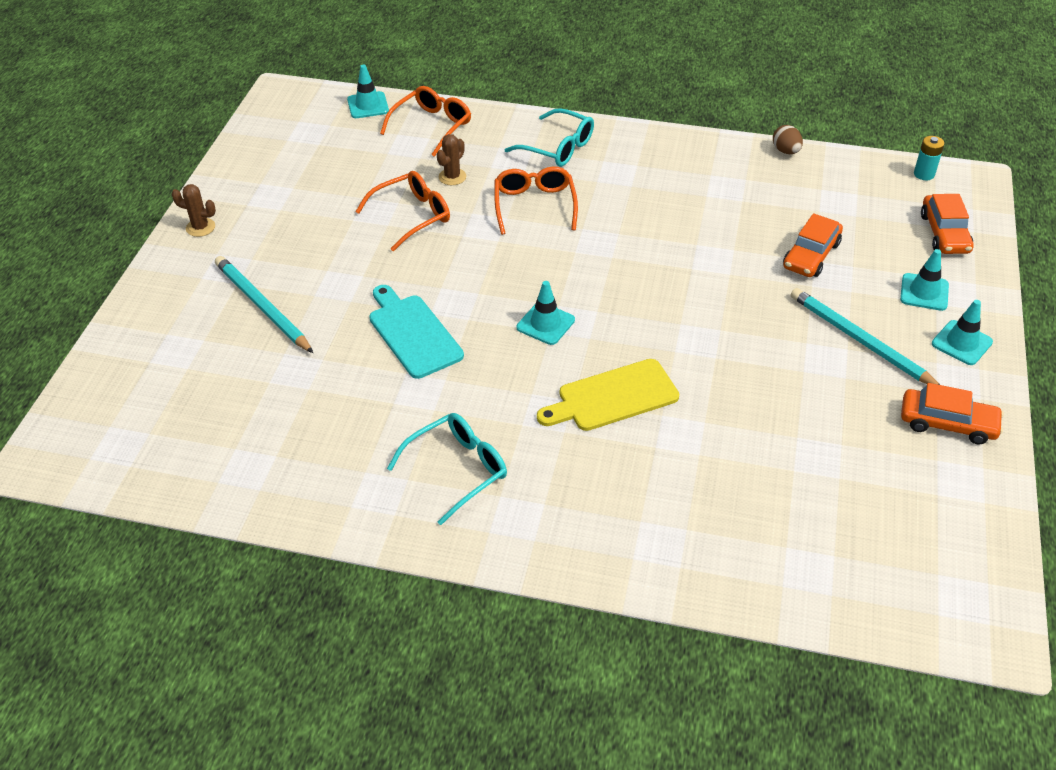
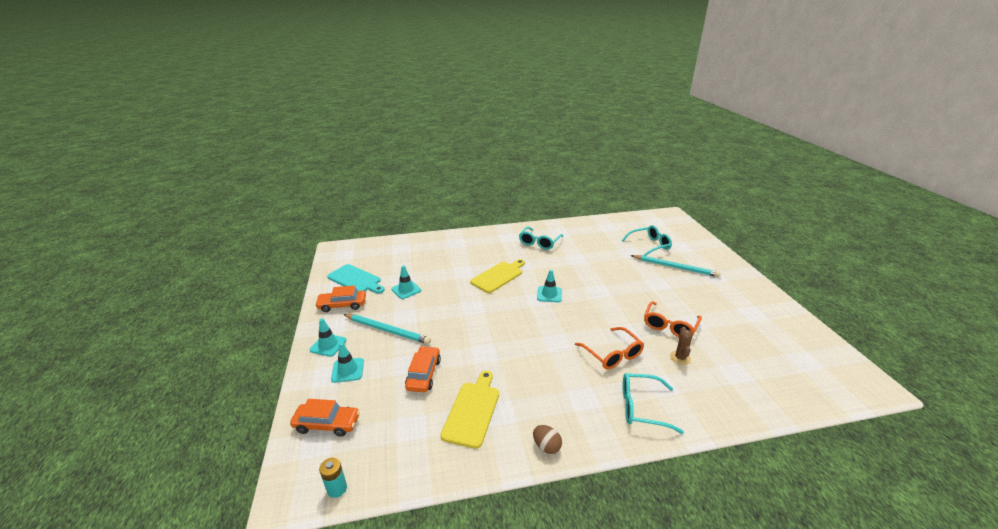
camera: 155 degrees right, 15 degrees down
(200, 227) = (755, 288): brown cactus -> none
(233, 375) = (649, 245): none -> turquoise glasses
(368, 105) = (809, 398): turquoise traffic cone -> turquoise traffic cone (406, 290)
(413, 333) = (602, 275): turquoise cutting board -> turquoise cutting board (356, 280)
(432, 126) = (743, 395): orange glasses -> none
(759, 198) = (472, 411): none -> yellow cutting board
(786, 151) = (466, 472): brown egg -> brown egg (546, 446)
(944, 233) = (327, 424): orange car -> orange car turned 120 degrees clockwise

